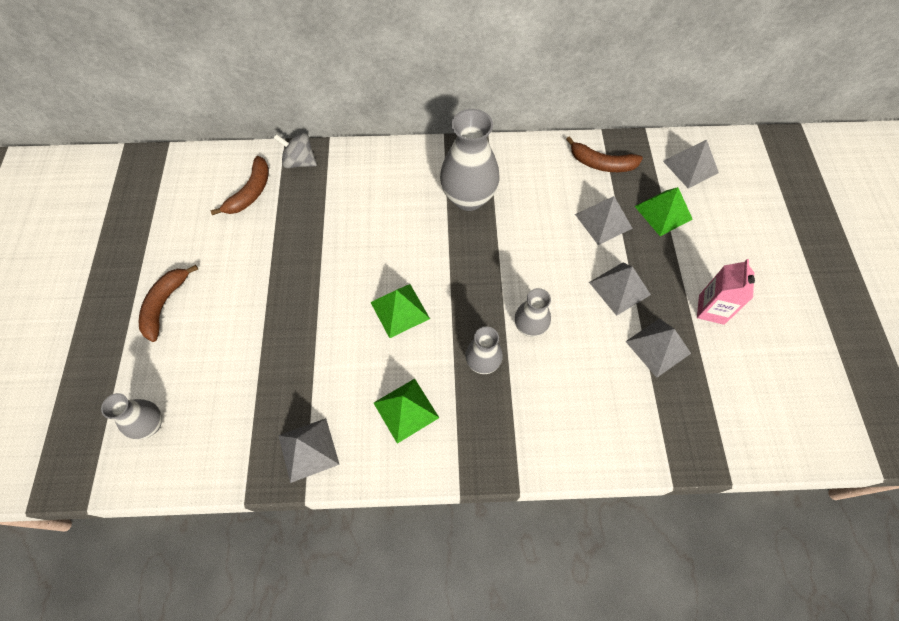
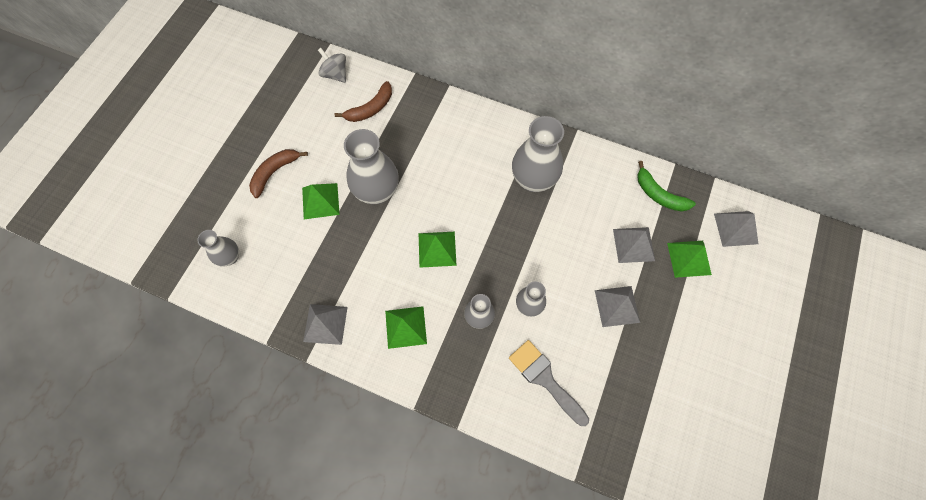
camera: 25 degrees right, 5 degrees up
(237, 313) = (320, 201): none -> green pyramid
(299, 162) = (417, 97): grey spinning top -> grey spinning top (335, 74)
(300, 277) = (377, 191): none -> grey vase
(586, 396) = (545, 379): none -> grey brush
(601, 163) = (658, 194): brown banana -> green banana
(658, 347) = (622, 367): grey pyramid -> none
(711, 309) = (684, 357): pink carton -> none

